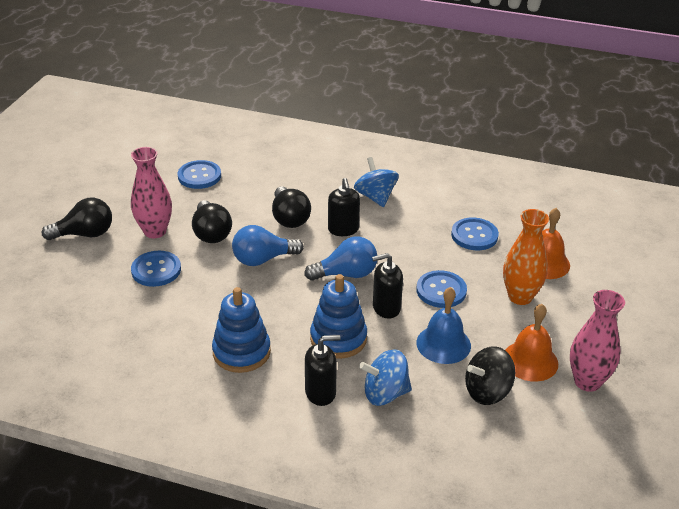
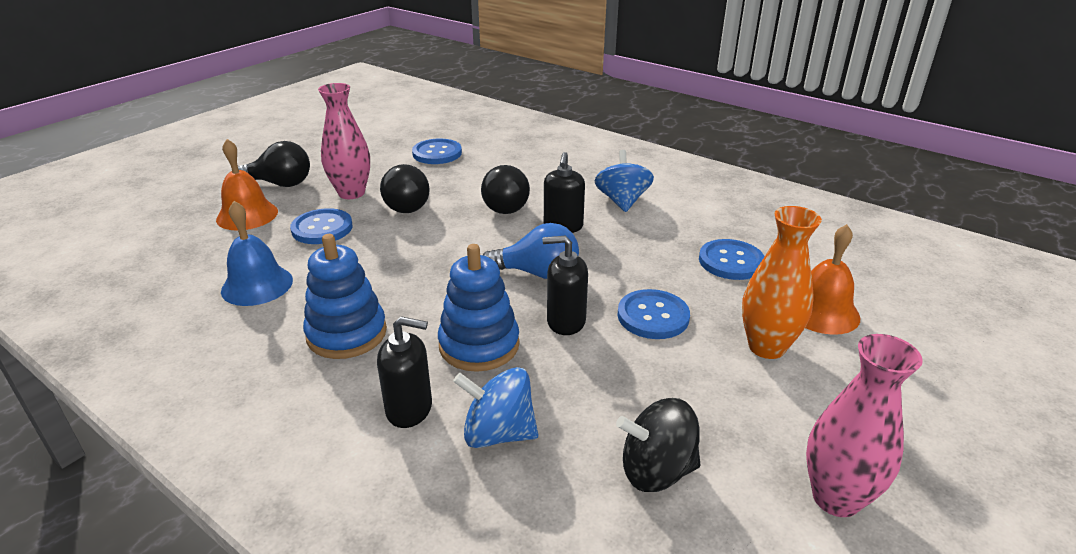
camera: 20 degrees right, 5 degrees down
(263, 259) = (447, 239): blue light bulb -> none
(443, 344) = (621, 385): blue bell -> blue bell (257, 285)
(530, 361) = (747, 440): orange bell -> orange bell (247, 215)

